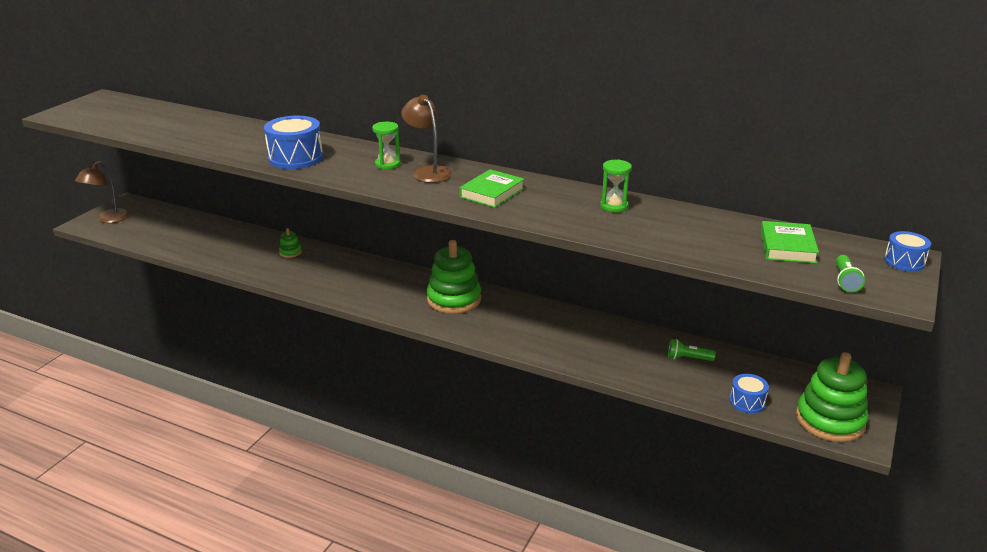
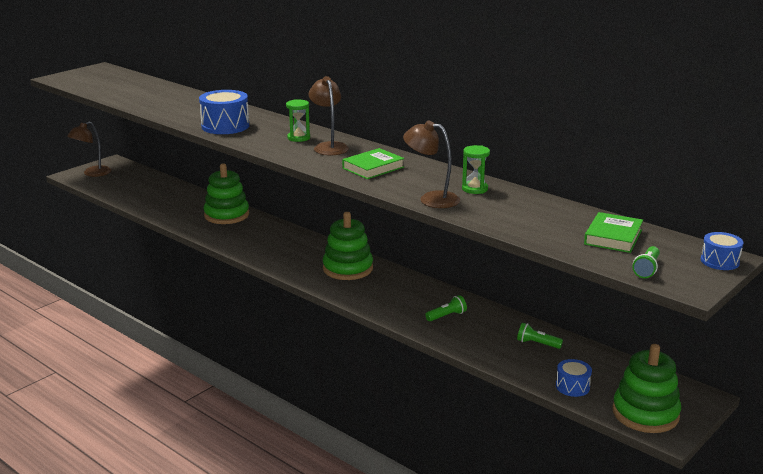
camera: 15 degrees right, 5 degrees down
(290, 252) = (226, 215): green stacking toy -> green stacking toy, size x2.25
(578, 224) = (431, 199): none -> brown lamp
(583, 340) = (446, 316): none -> green flashlight

